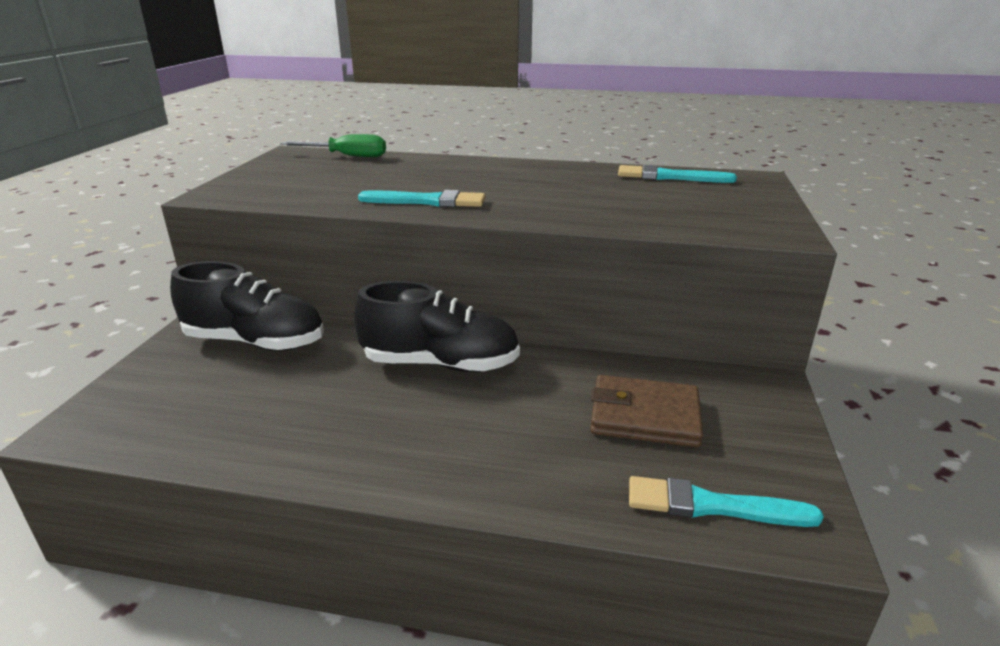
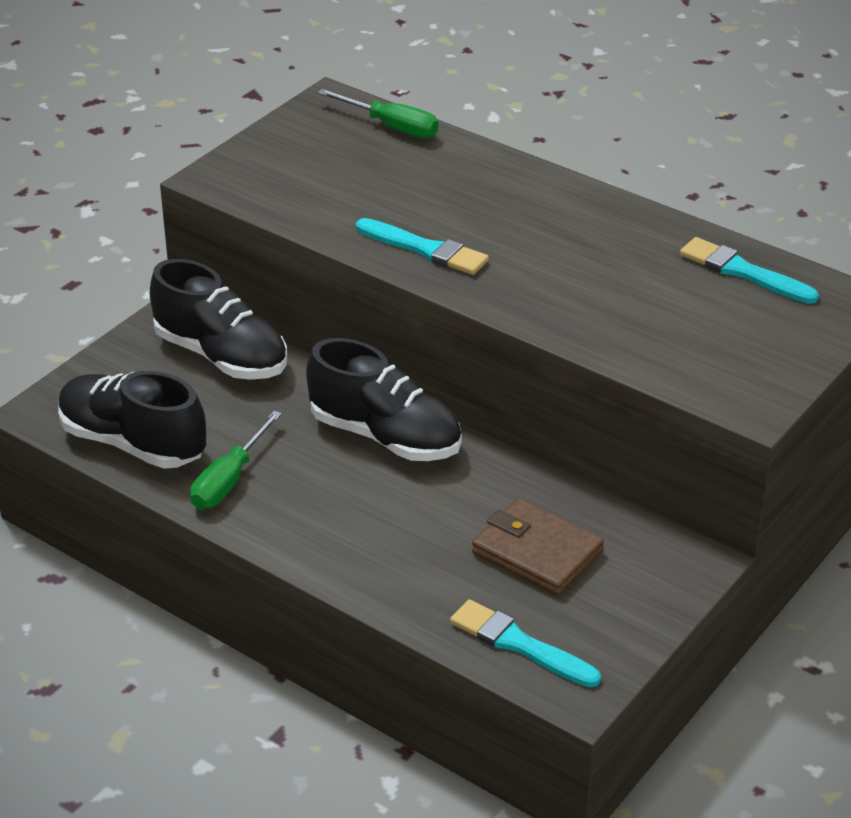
camera: 25 degrees right, 10 degrees up
(188, 432) = (133, 443): none -> black shoe
(310, 437) = (229, 480): none -> green screwdriver

